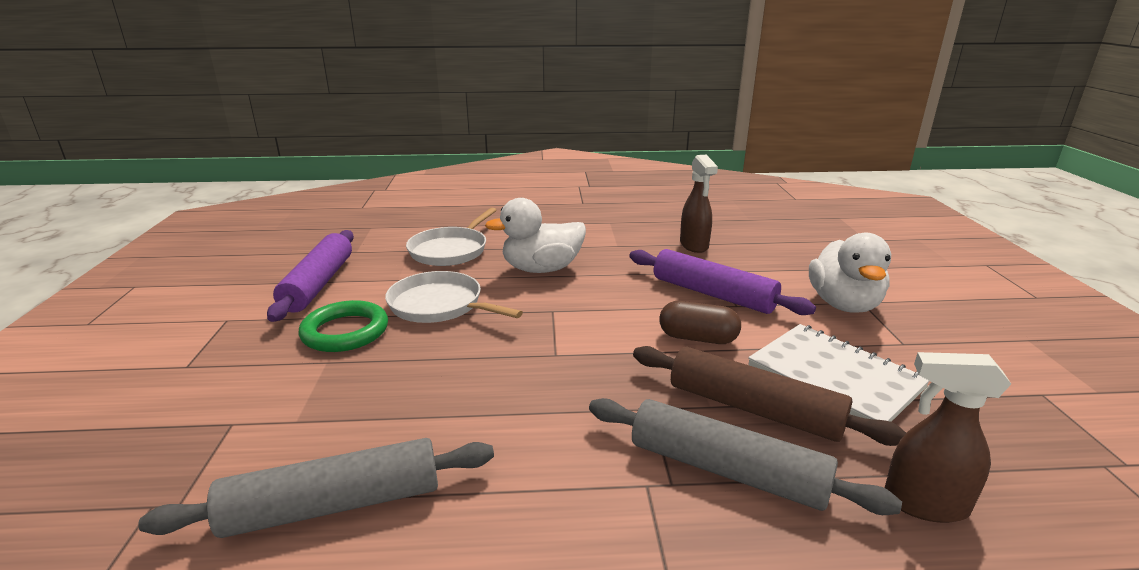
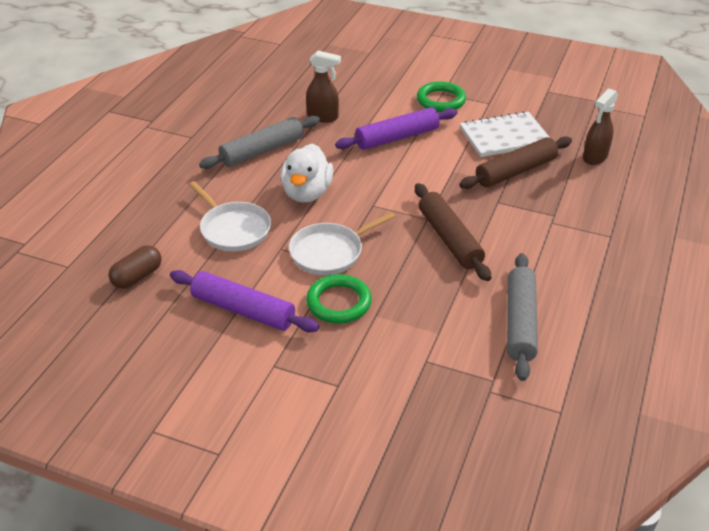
camera: 65 degrees left, 15 degrees up
(520, 383) = (449, 239): none -> brown rolling pin
(697, 338) = (443, 162): brown capsule -> brown capsule (137, 277)
(726, 470) = (553, 197): grey rolling pin -> grey rolling pin (262, 151)
(843, 304) = (441, 100): white duck -> green ring

